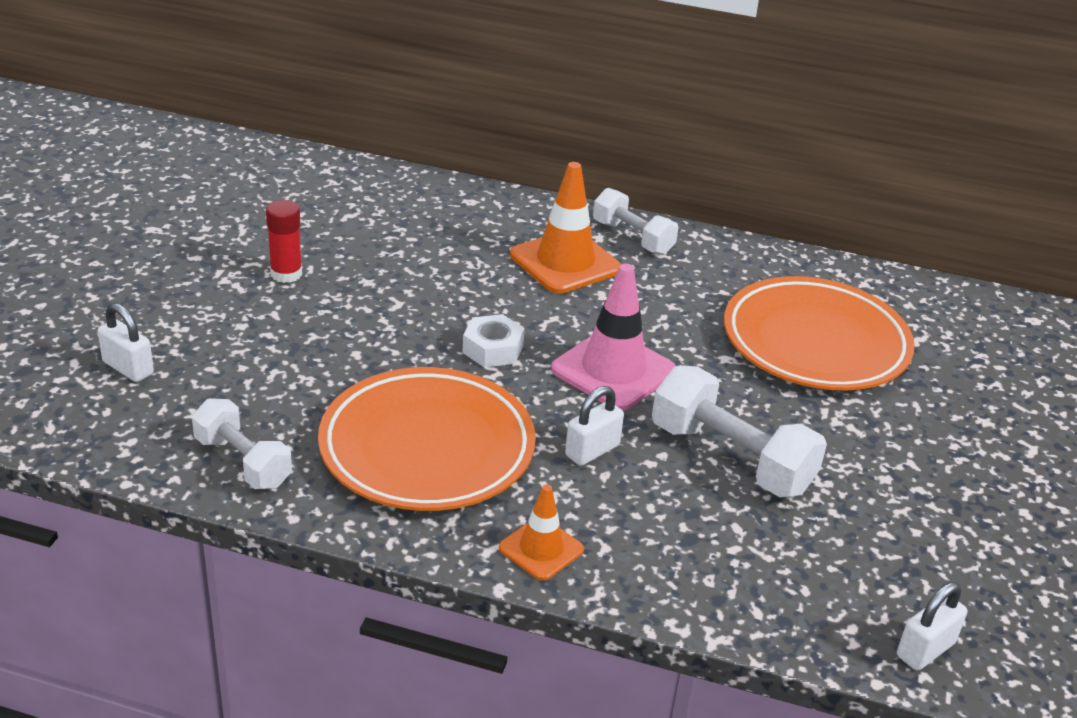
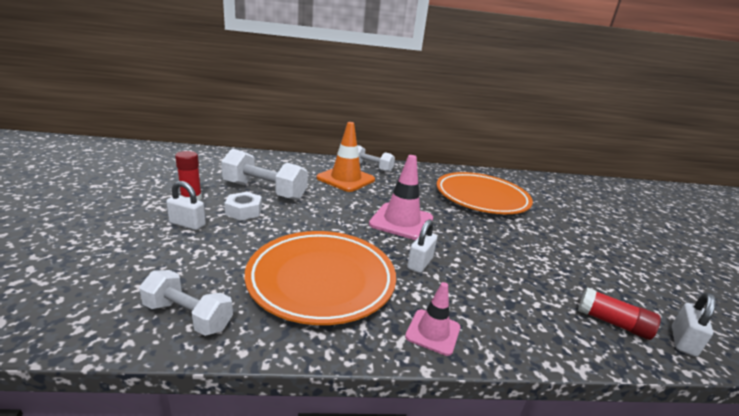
camera: 20 degrees left, 10 degrees down
(128, 368) = (79, 265): white padlock -> white padlock (187, 224)
(493, 349) = (332, 220): white nut -> white nut (244, 211)
(541, 549) = (433, 332): orange traffic cone -> pink traffic cone
(731, 458) = (491, 254): white dumbbell -> white dumbbell (264, 191)
(834, 600) = (612, 323): none -> red glue stick

